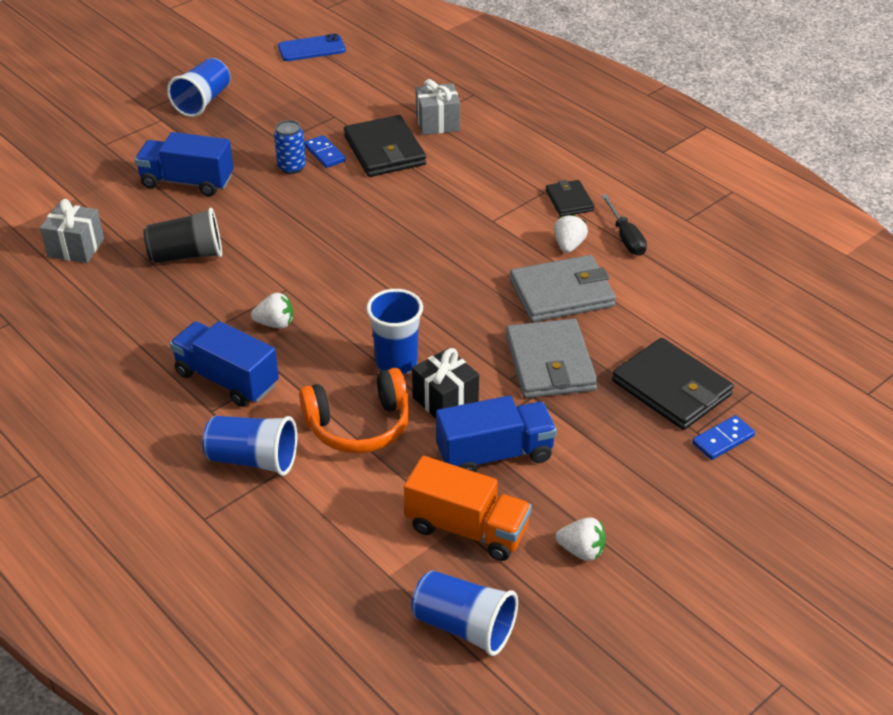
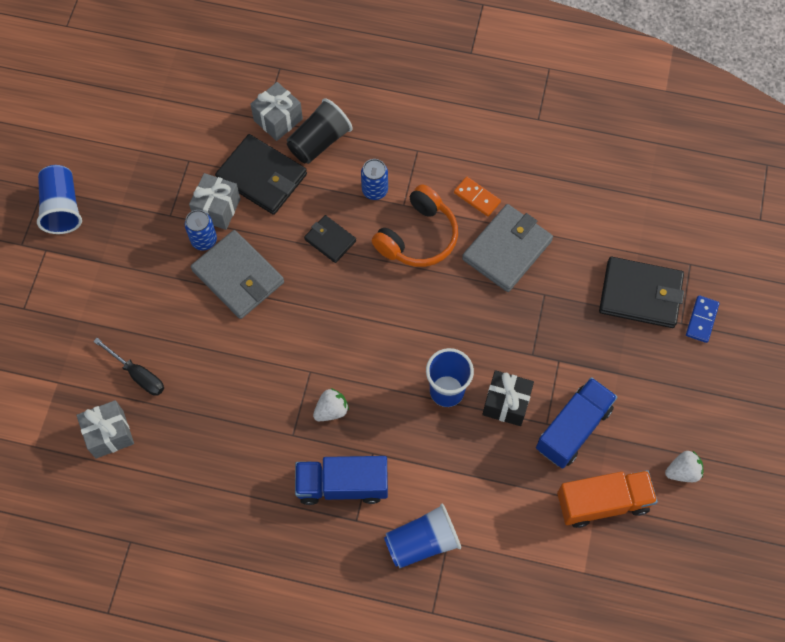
camera: 35 degrees left, 25 degrees up
(187, 182) = (134, 308): blue truck -> none
(187, 255) = (205, 385): black cup -> black cup (319, 142)
(311, 48) = (99, 88): blue phone -> none
(324, 154) = (217, 209): blue domino -> grey gift
(359, 425) = (467, 464): orange headphones -> orange headphones (418, 237)
(464, 626) = (658, 579): blue cup -> none
(476, 200) = (375, 190): none -> blue can
(550, 363) = (548, 323): grey wallet -> grey wallet (238, 276)
(569, 201) = (442, 149): black wallet -> black wallet (330, 240)
(569, 245) = (477, 197): white strawberry -> orange domino
(625, 237) = (510, 164): black screwdriver -> black screwdriver (138, 375)

